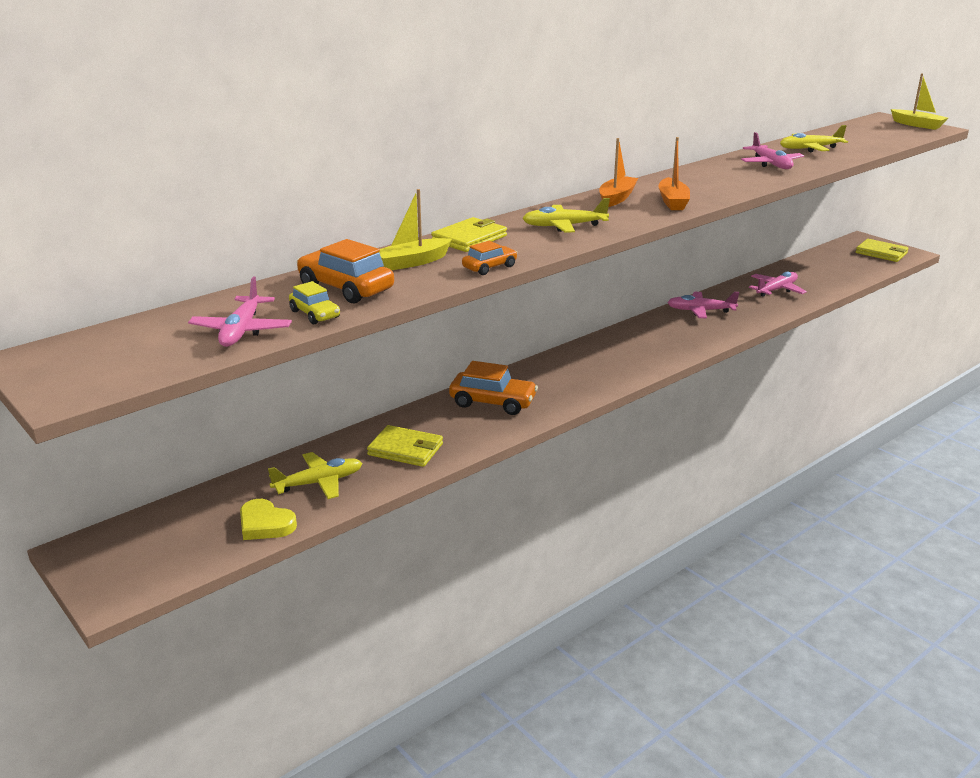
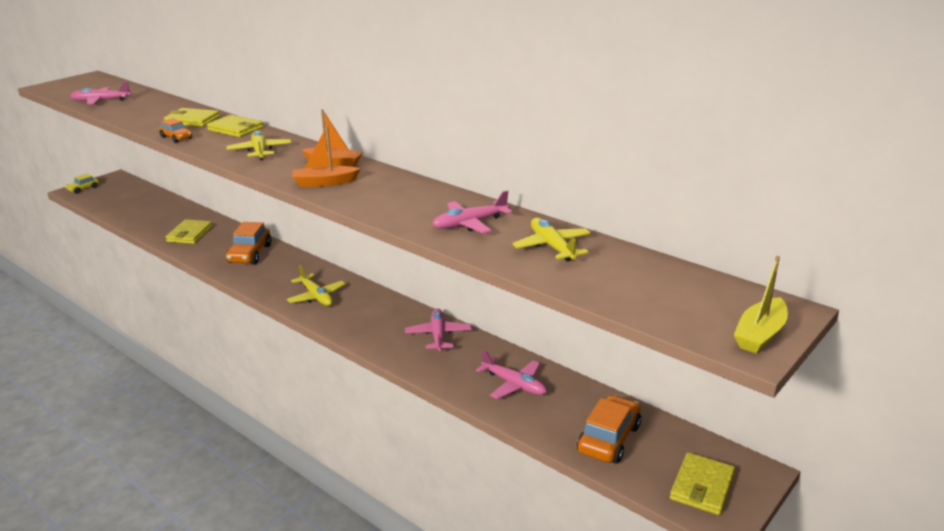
camera: 80 degrees right, 0 degrees up
(265, 524) = (119, 210): yellow heart -> none
(315, 314) = (116, 110): yellow car -> yellow car (83, 189)
(319, 483) = (158, 216): yellow plane -> yellow plane (316, 296)
(346, 288) = (153, 111): orange car -> orange car (609, 439)
(412, 262) = (192, 120): yellow boat -> yellow wallet

